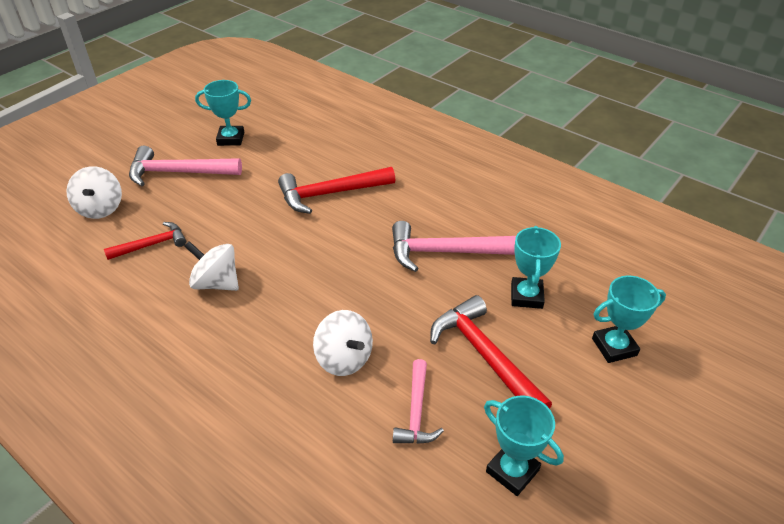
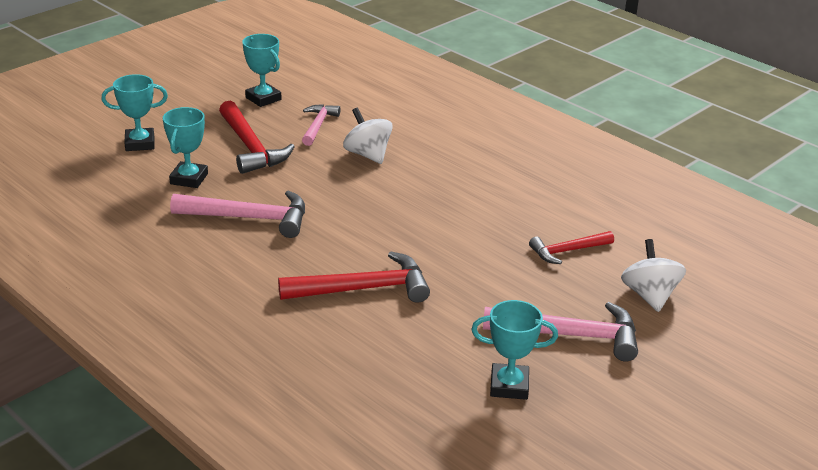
camera: 175 degrees left, 10 degrees down
(216, 283) = (487, 212): white spinning top -> none

